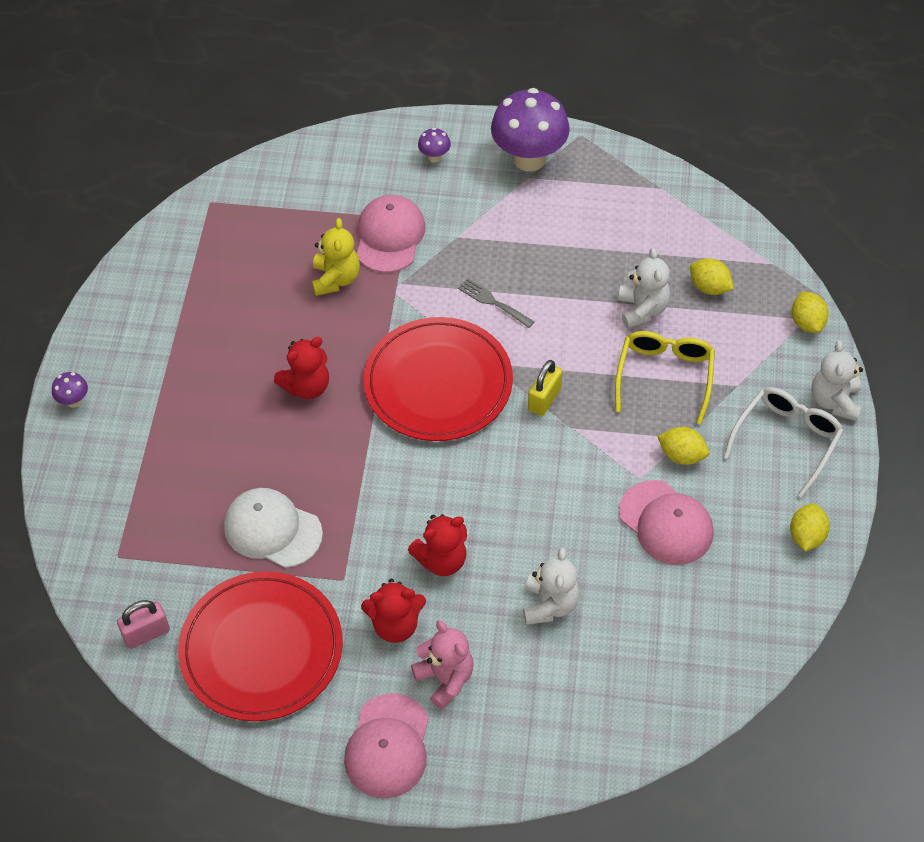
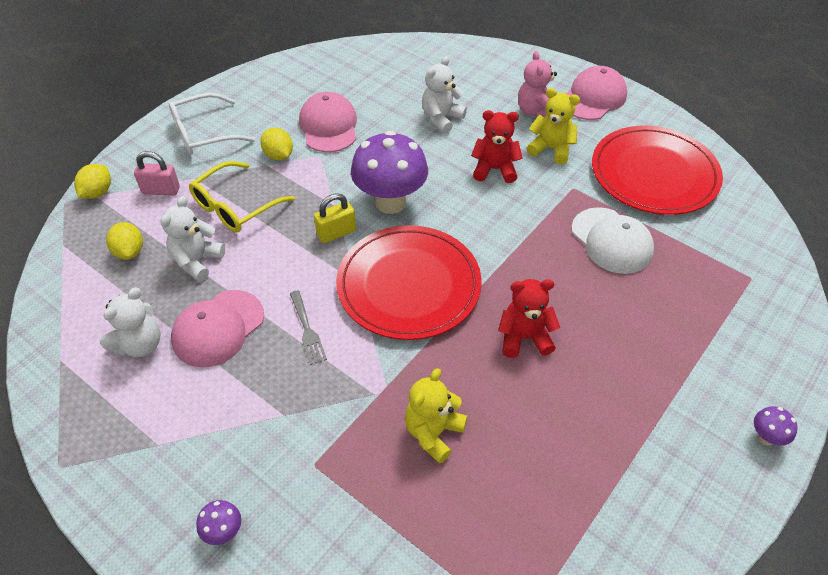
camera: 150 degrees left, 5 degrees down
(146, 633) = (740, 217): pink padlock -> pink padlock (161, 190)
(389, 236) = (347, 453): pink cap -> pink cap (218, 328)
(395, 625) = (551, 149): red teddy bear -> yellow teddy bear
(529, 159) = (135, 467): purple mushroom -> purple mushroom (390, 202)
(806, 536) = (254, 85): yellow lemon -> none
(834, 401) = (146, 140): white teddy bear -> white teddy bear (140, 345)

